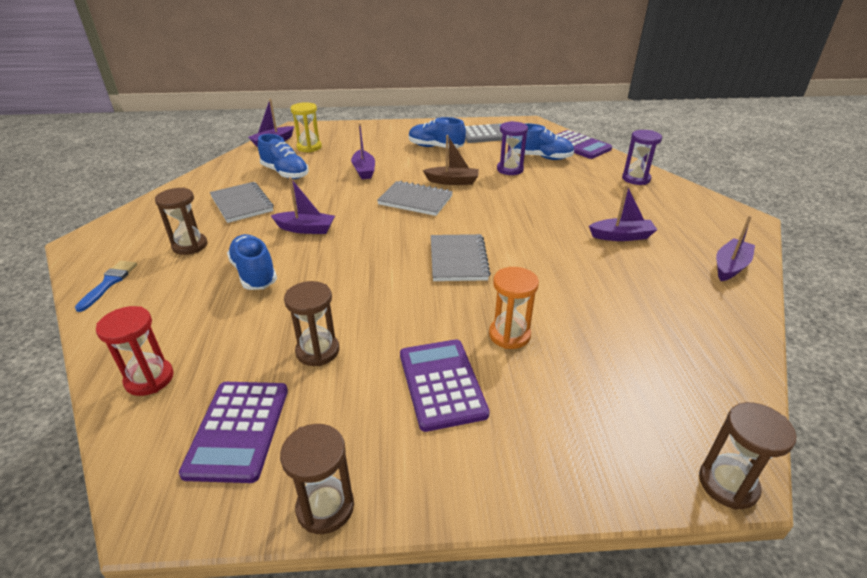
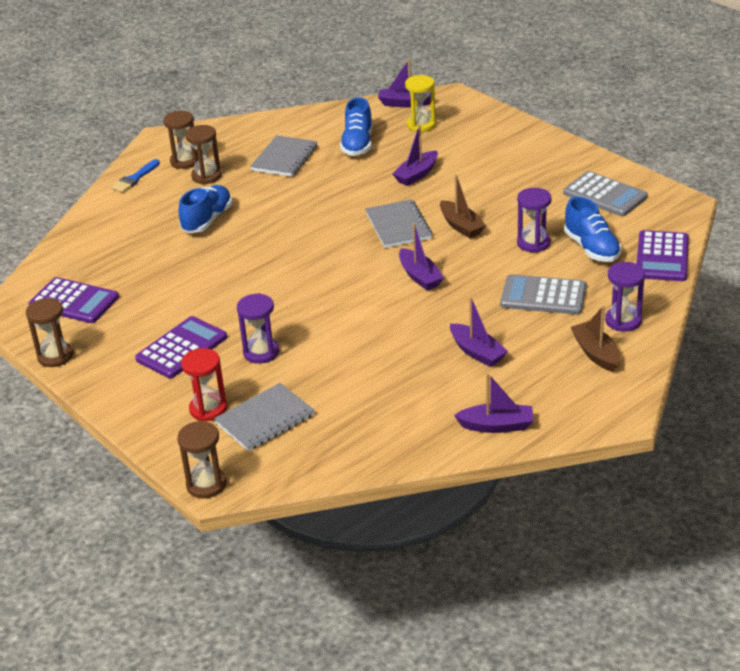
camera: 55 degrees right, 0 degrees up
(109, 283) = (135, 178): blue brush -> blue brush turned 150 degrees clockwise
(149, 379) = (78, 251): red hourglass -> red hourglass (208, 409)
(238, 430) = (74, 301): purple calculator -> purple calculator turned 120 degrees counterclockwise
(305, 229) = (286, 205): purple boat -> purple boat (420, 276)
(317, 351) = (160, 289): brown hourglass -> brown hourglass (185, 161)
(435, 147) = (522, 183): blue shoe -> none
(458, 259) = (330, 290): grey notebook -> grey notebook (265, 419)
(509, 335) = (261, 352): orange hourglass -> purple hourglass
(576, 189) = (543, 296): none -> grey calculator
(665, 199) = (596, 353): none -> brown boat

